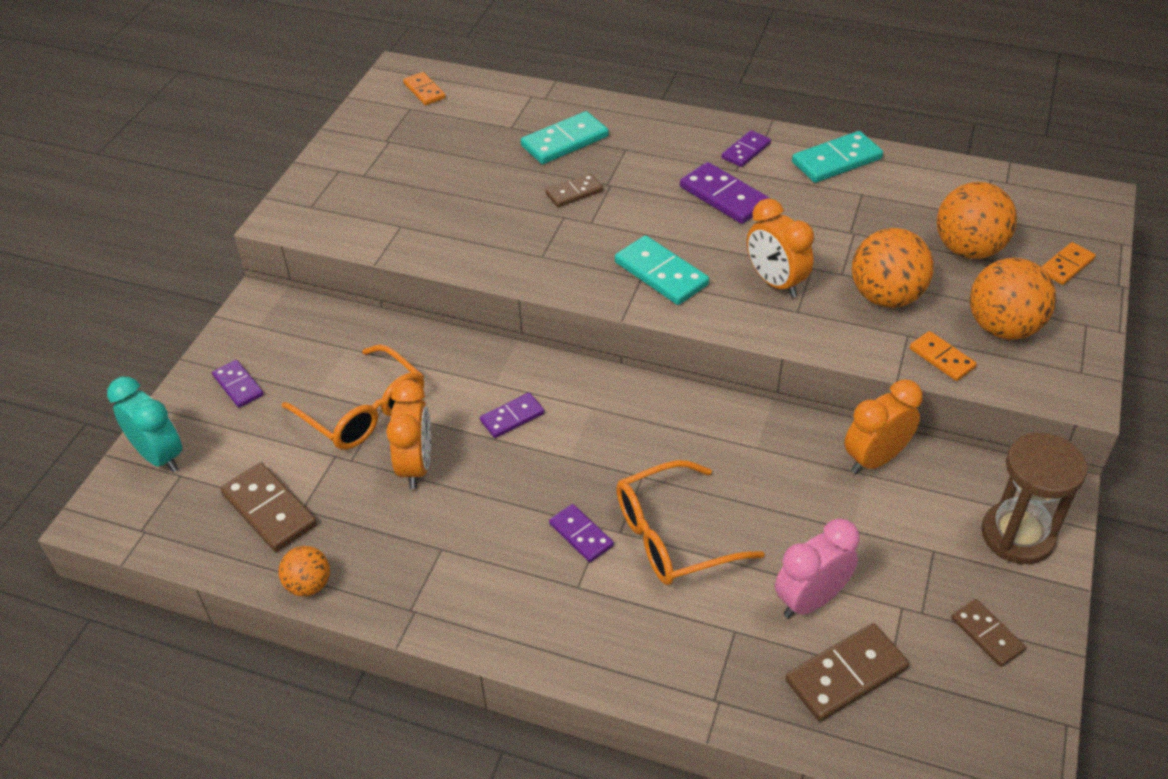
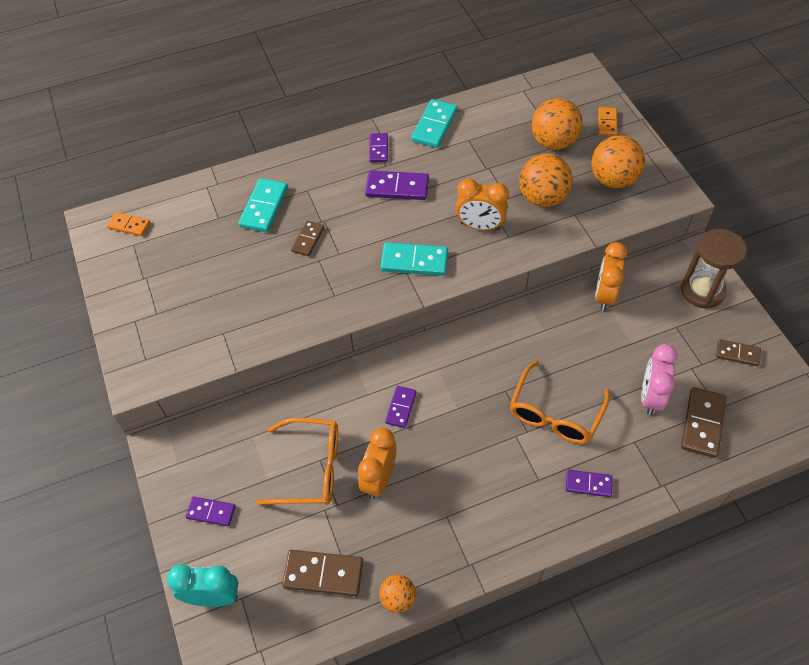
camera: 40 degrees left, 10 degrees up
(416, 466) = (379, 479): orange clock -> orange clock turned 120 degrees counterclockwise
(581, 535) = (510, 449): purple domino -> purple domino (588, 484)
(942, 358) = (603, 217): orange domino -> none

